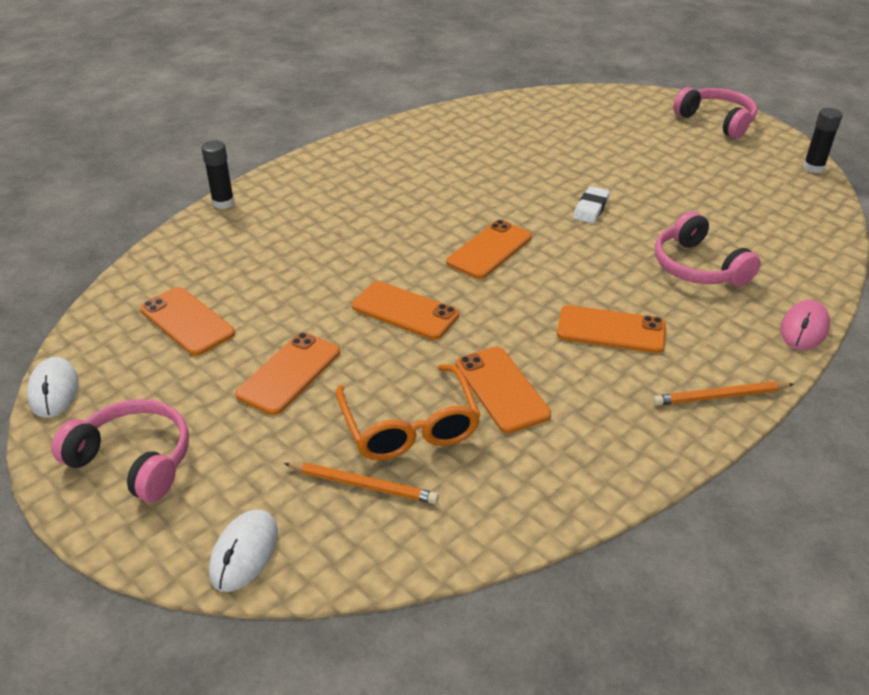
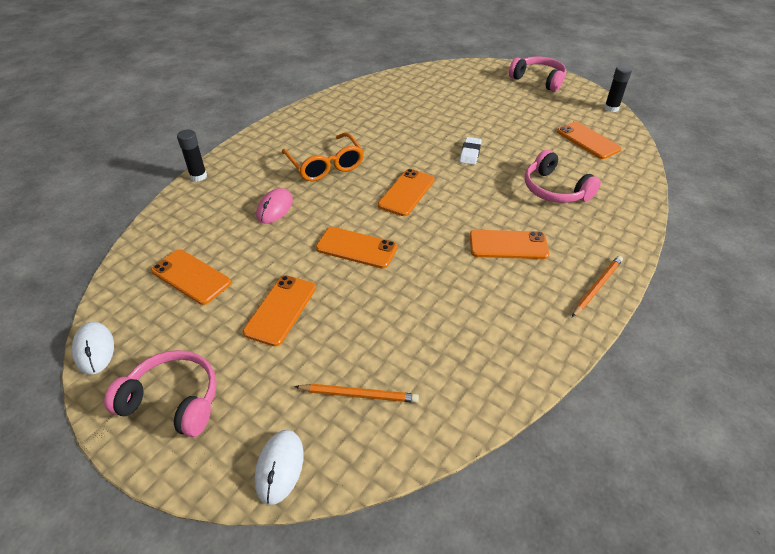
camera: 10 degrees left, 5 degrees up
(410, 427) = (382, 341): orange glasses -> orange glasses (325, 165)
(502, 389) = (442, 302): orange phone -> orange phone (588, 140)
(720, 396) = (596, 287): orange pencil -> orange pencil turned 150 degrees clockwise
(804, 328) = (638, 228): pink mouse -> pink mouse (275, 208)

